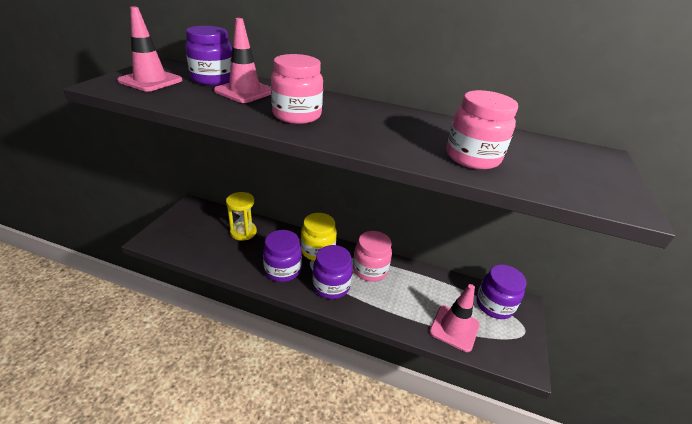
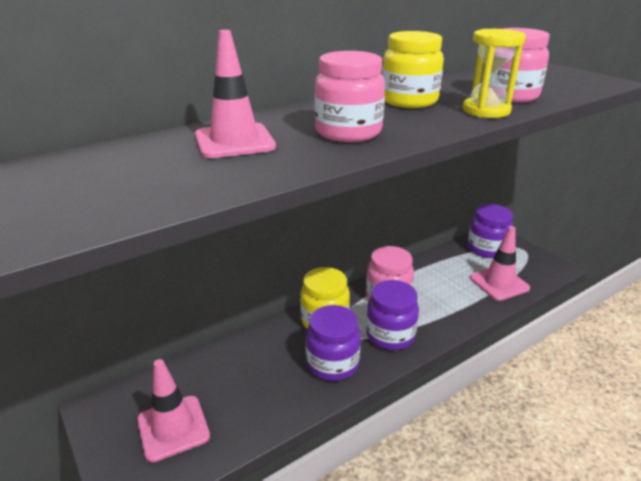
camera: 50 degrees left, 5 degrees down
(150, 81) = (90, 191): pink traffic cone -> pink traffic cone (173, 428)
(213, 79) = (156, 150): purple jar -> none
(243, 232) = (225, 372): yellow hourglass -> yellow hourglass (486, 111)
(391, 122) = (409, 101): none -> yellow jar

